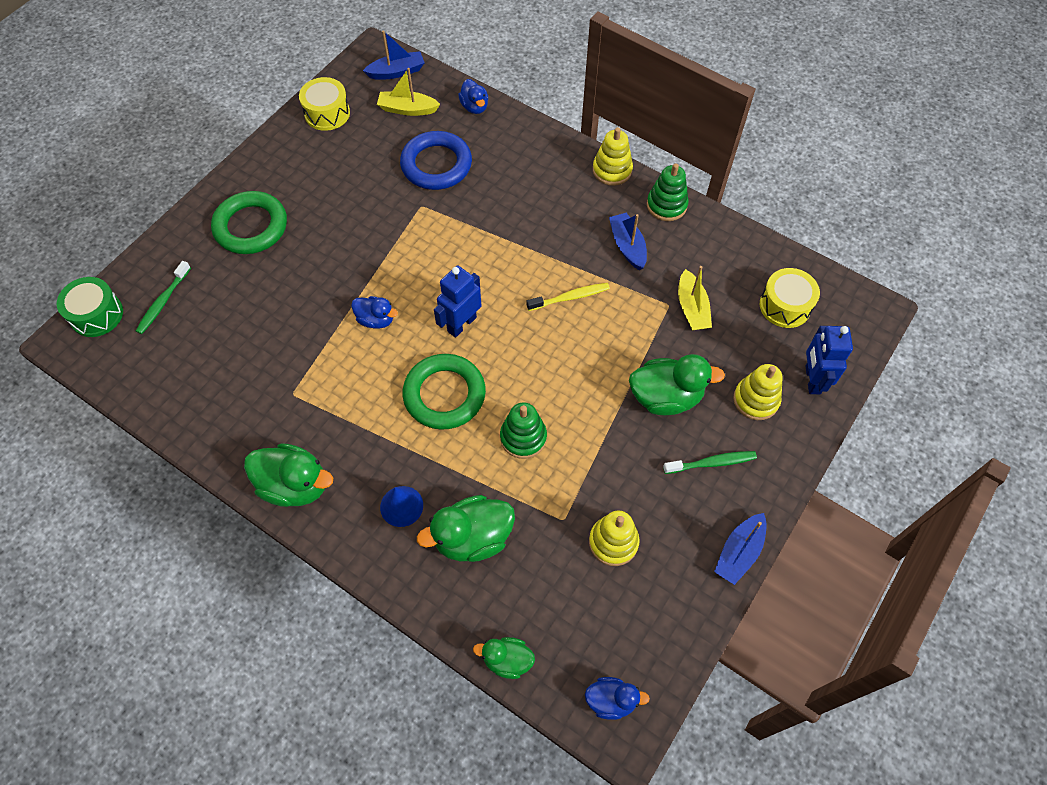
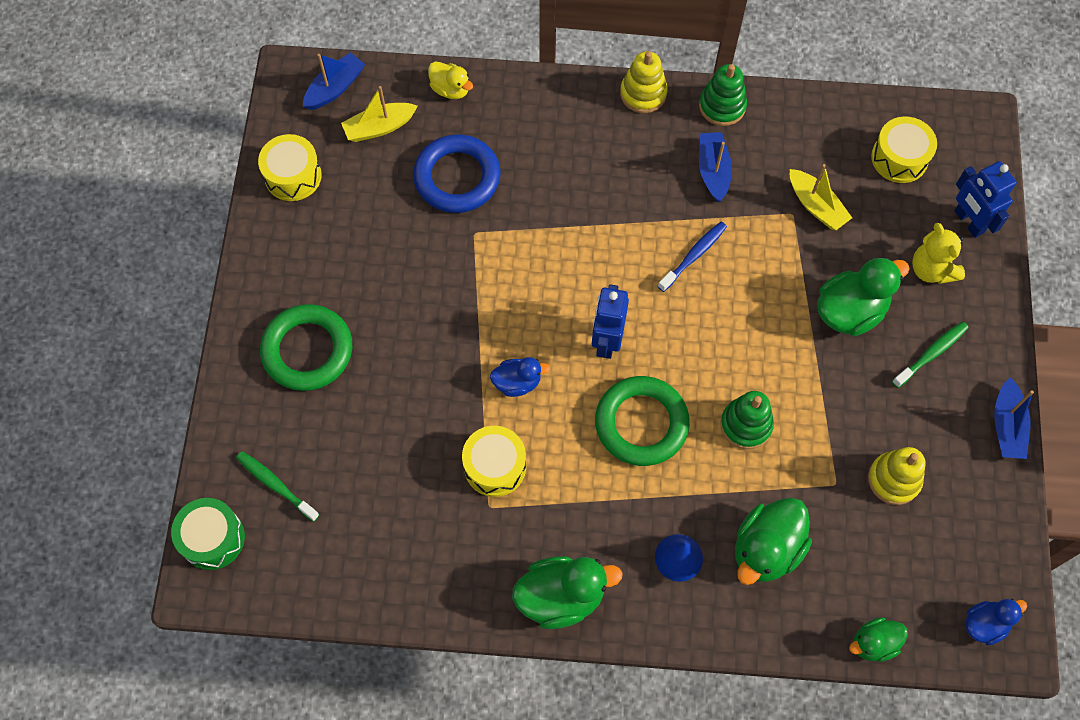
camera: 30 degrees left, 5 degrees up
(163, 302) = (276, 485): green toothbrush -> green toothbrush turned 135 degrees clockwise
(317, 368) = (495, 466): none -> yellow drum
(474, 107) = (450, 89): blue duck -> yellow duck
(570, 297) = (694, 256): yellow toothbrush -> blue toothbrush
(627, 246) = (713, 171): blue boat -> blue boat turned 45 degrees clockwise
(756, 400) = (931, 269): yellow stacking toy -> yellow teddy bear

